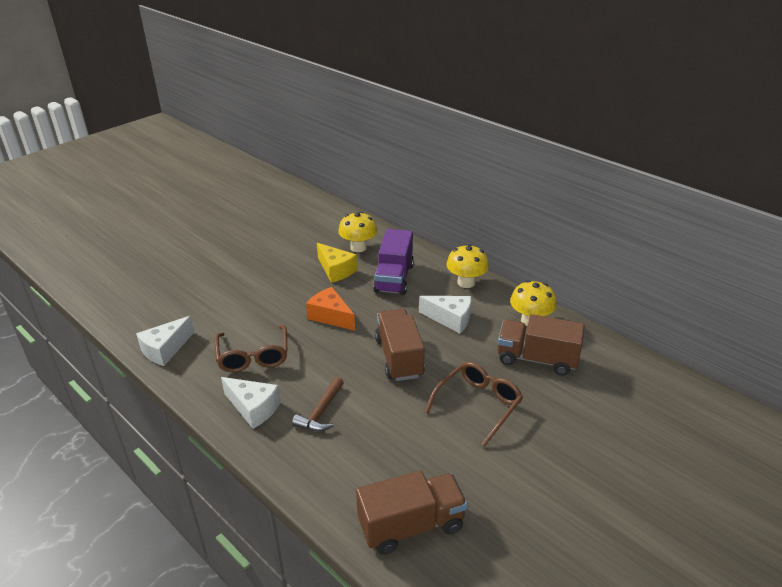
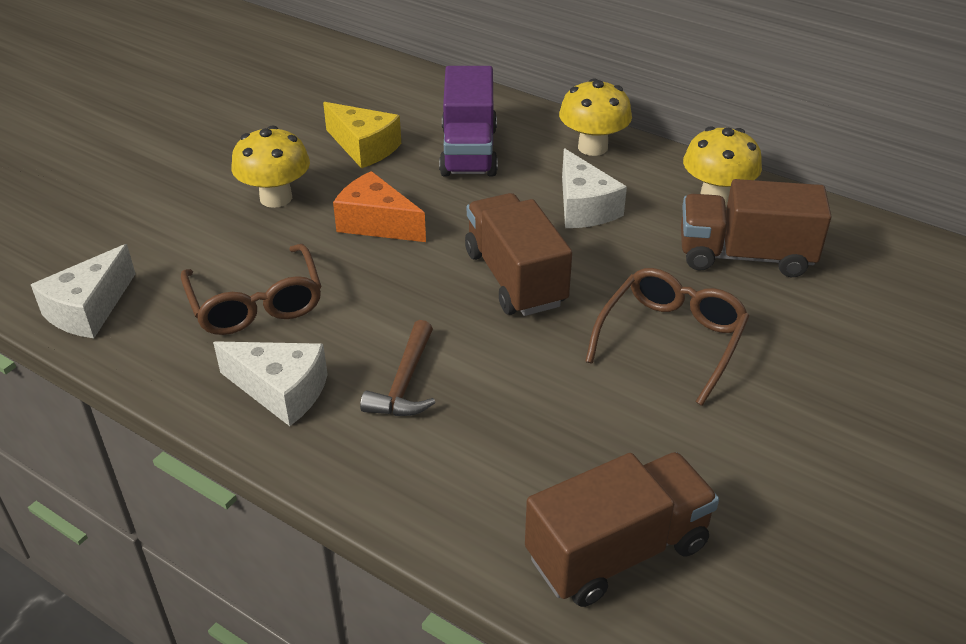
camera: 10 degrees left, 5 degrees up
(358, 247) = (393, 107): yellow mushroom -> yellow mushroom (276, 198)
(450, 319) = (584, 207): white cheese -> white cheese turned 60 degrees clockwise

